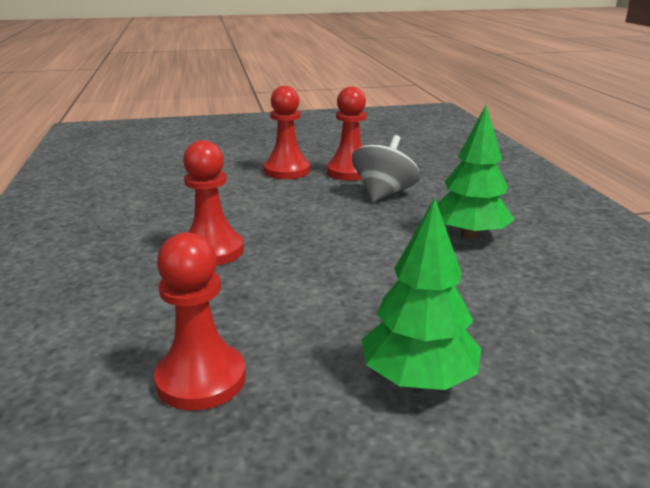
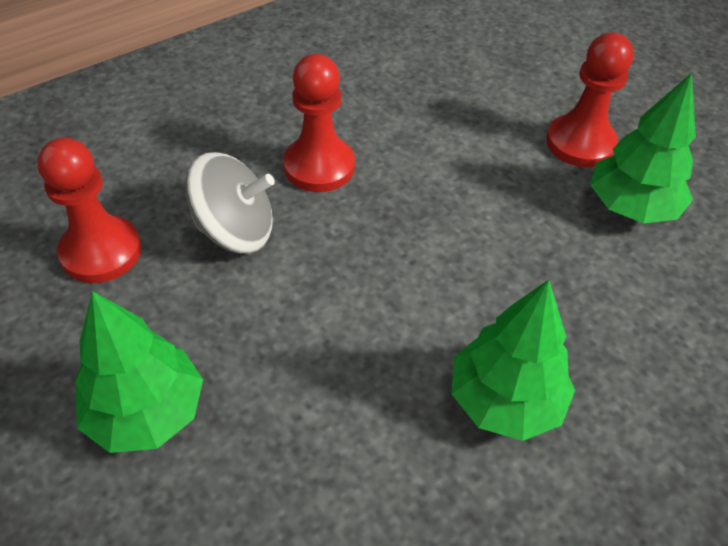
camera: 65 degrees right, 25 degrees up
(350, 172) = (631, 207): red pawn -> green tree
(384, 193) = (581, 267): grey spinning top -> grey spinning top (235, 231)

